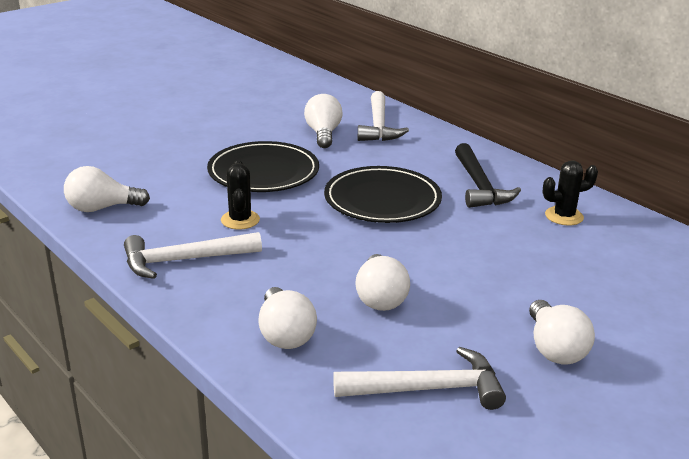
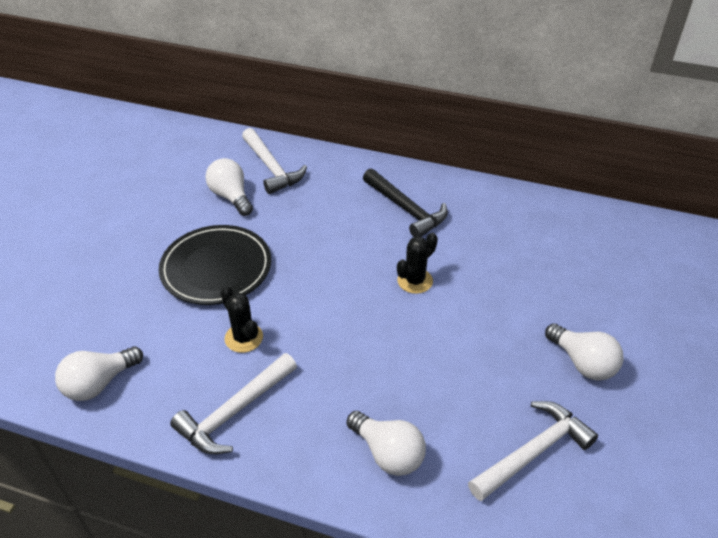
camera: 30 degrees left, 15 degrees up
(380, 298) = (427, 373): white light bulb -> none
(382, 200) = (344, 259): black plate -> none
(564, 216) = (490, 217): black cactus -> black cactus (415, 281)

